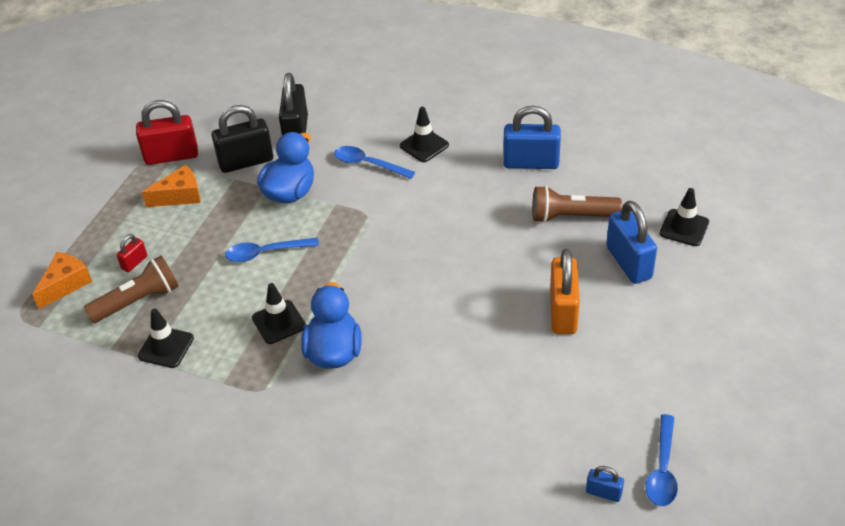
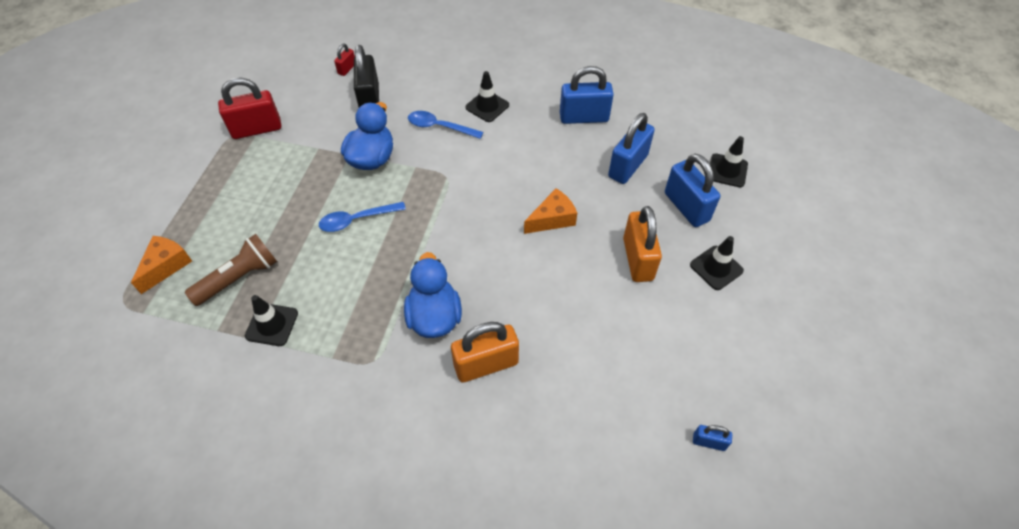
camera: 10 degrees left, 10 degrees up
(134, 262) = (232, 238): red padlock -> red padlock (347, 69)
(180, 196) = (269, 168): orange cheese -> orange cheese (552, 219)
(246, 162) = (327, 131): black padlock -> none
(279, 322) = (378, 290): black traffic cone -> black traffic cone (716, 268)
(381, 401) = (486, 364): none -> orange padlock
(571, 216) = (628, 166): brown flashlight -> blue padlock
(662, 469) = (757, 412): blue spoon -> none

